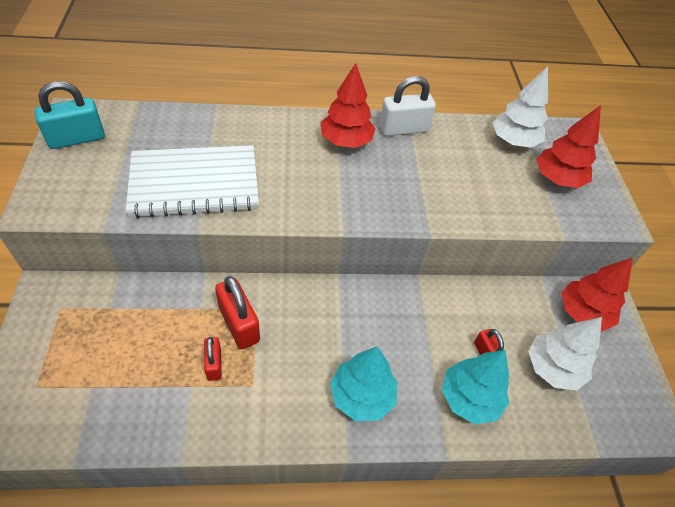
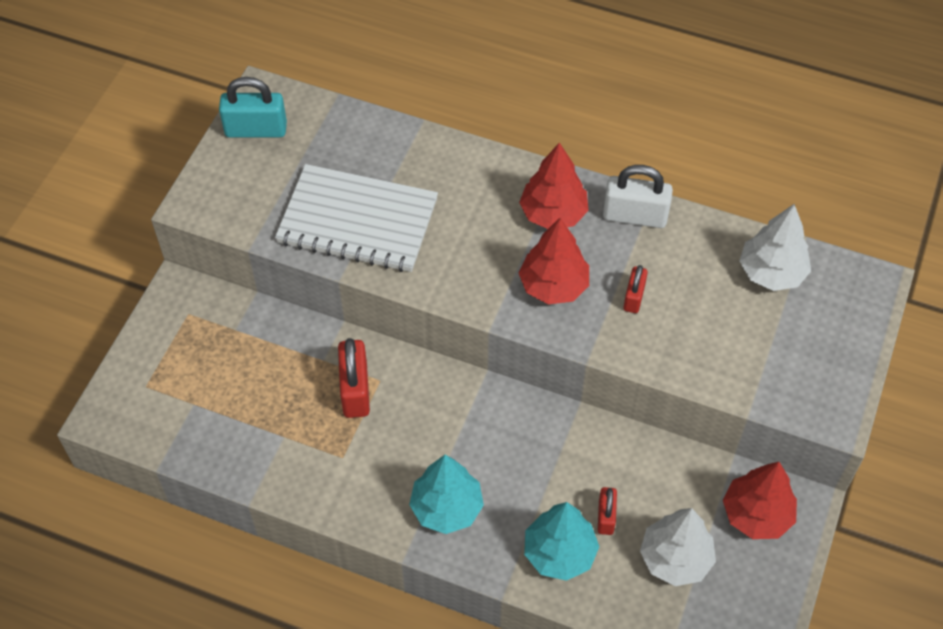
camera: 30 degrees right, 5 degrees up
(214, 364) = (314, 423): red padlock -> red padlock (634, 297)
(557, 179) = (794, 341): red tree -> red tree (554, 286)

